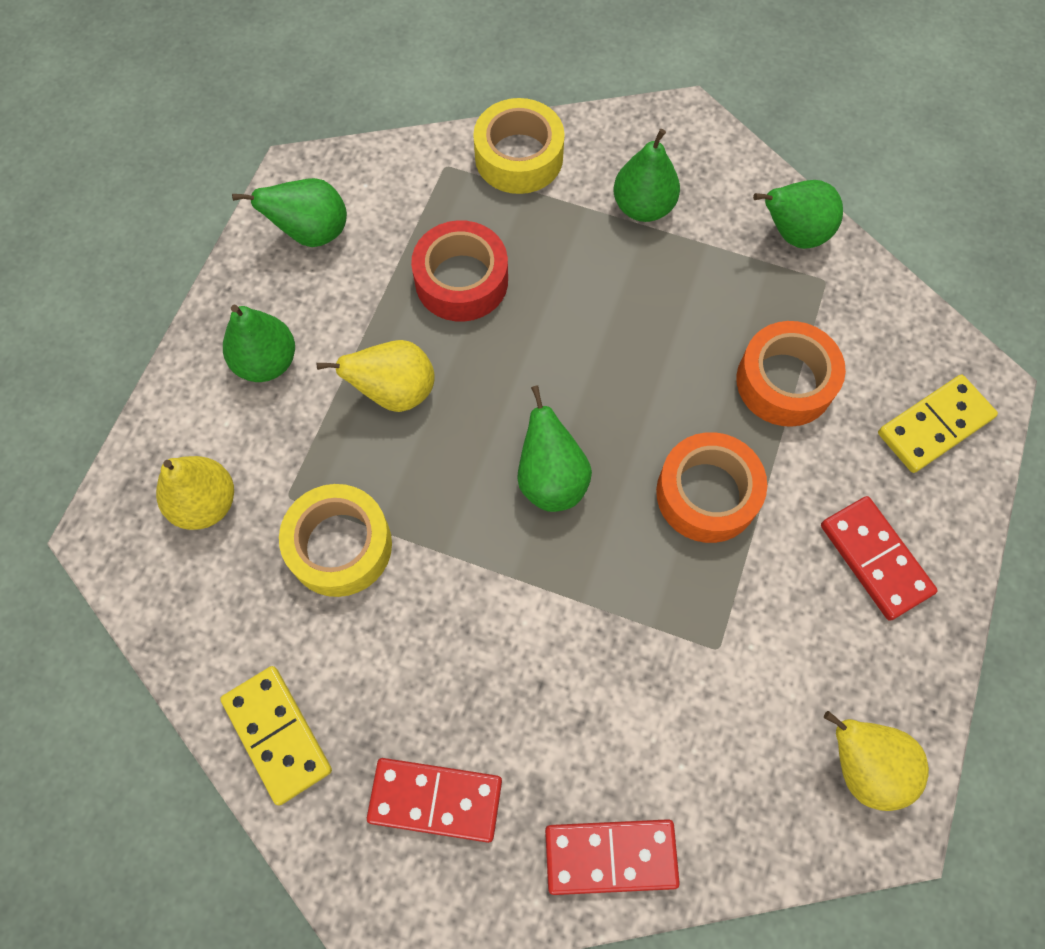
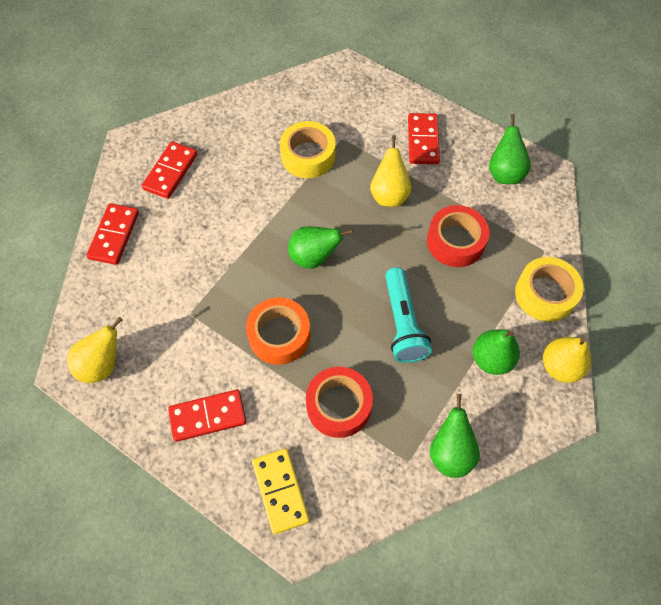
camera: 105 degrees right, 5 degrees down
(205, 503) = (348, 106): yellow pear -> yellow pear (560, 366)
(266, 362) = (423, 140): green pear -> red domino
(278, 734) = (225, 118): yellow domino -> none
(626, 325) = (402, 323): none -> turquoise flashlight
(785, 382) = (338, 405): orange tape -> red tape

